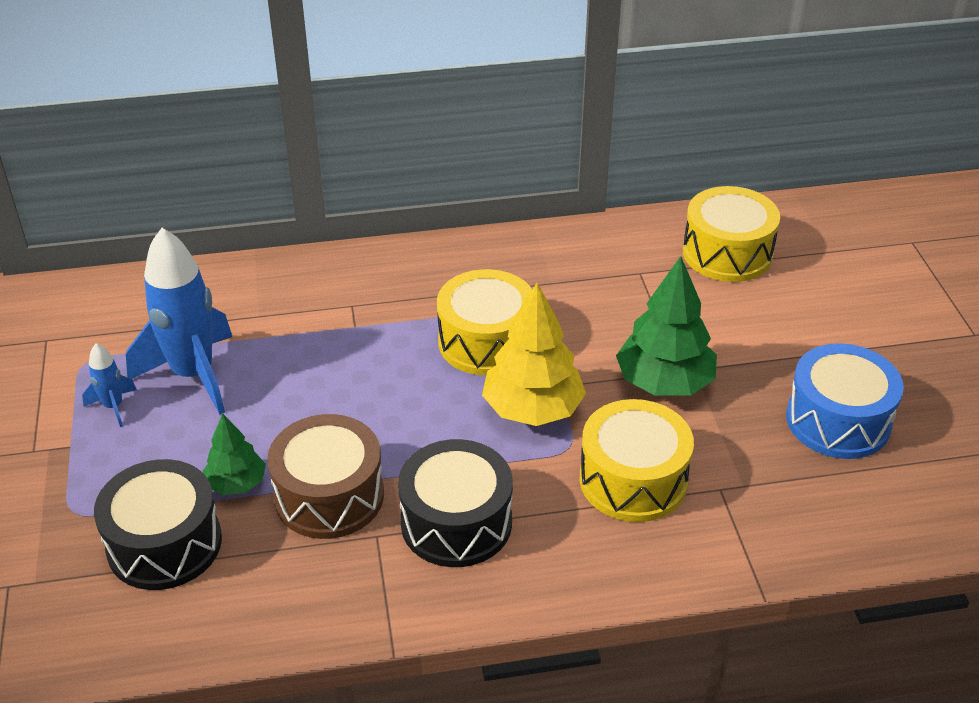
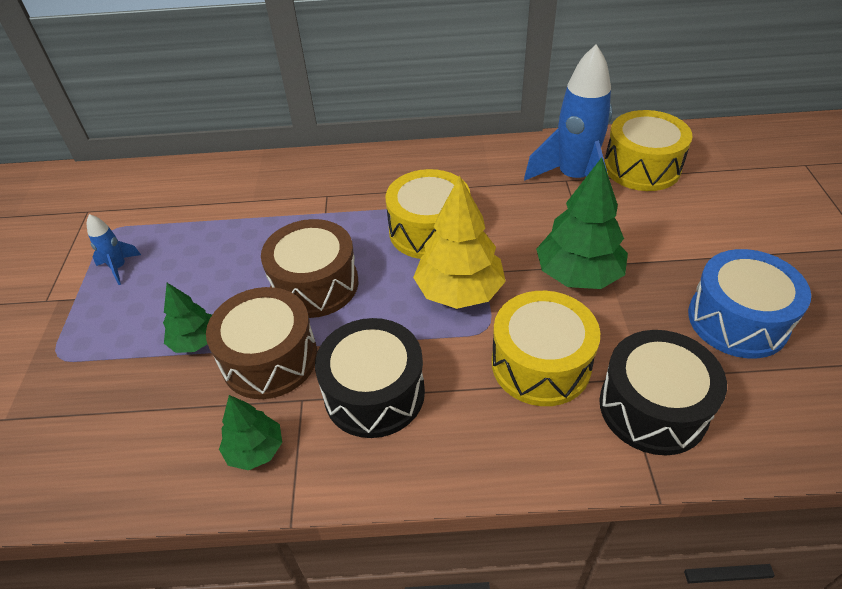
camera: 10 degrees right, 5 degrees up
(164, 544) = (120, 392): black drum -> black drum (653, 407)
(193, 375) = (188, 245): blue rocket -> blue rocket (573, 179)
(337, 589) = (255, 450): none -> green tree
(362, 412) = (315, 284): none -> brown drum

